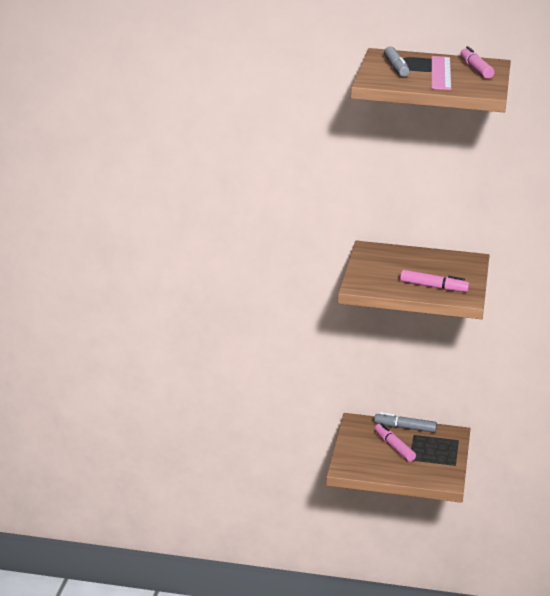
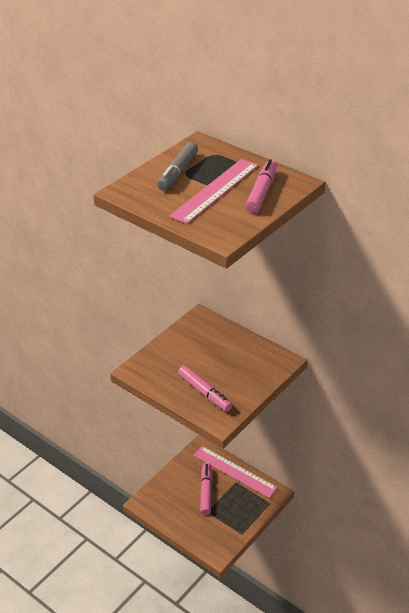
camera: 30 degrees right, 15 degrees up
(405, 428) = (234, 471): grey marker -> pink ruler

